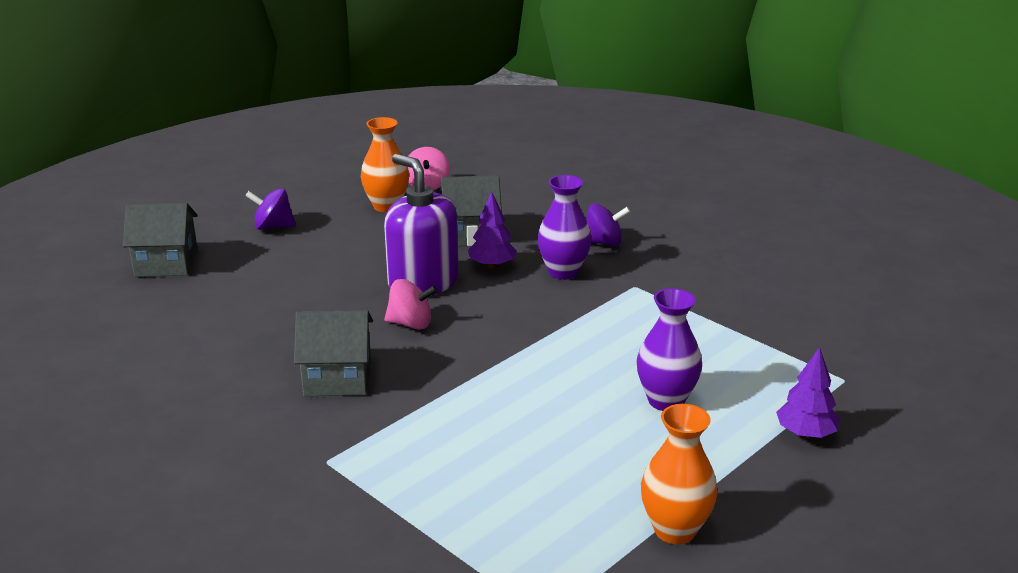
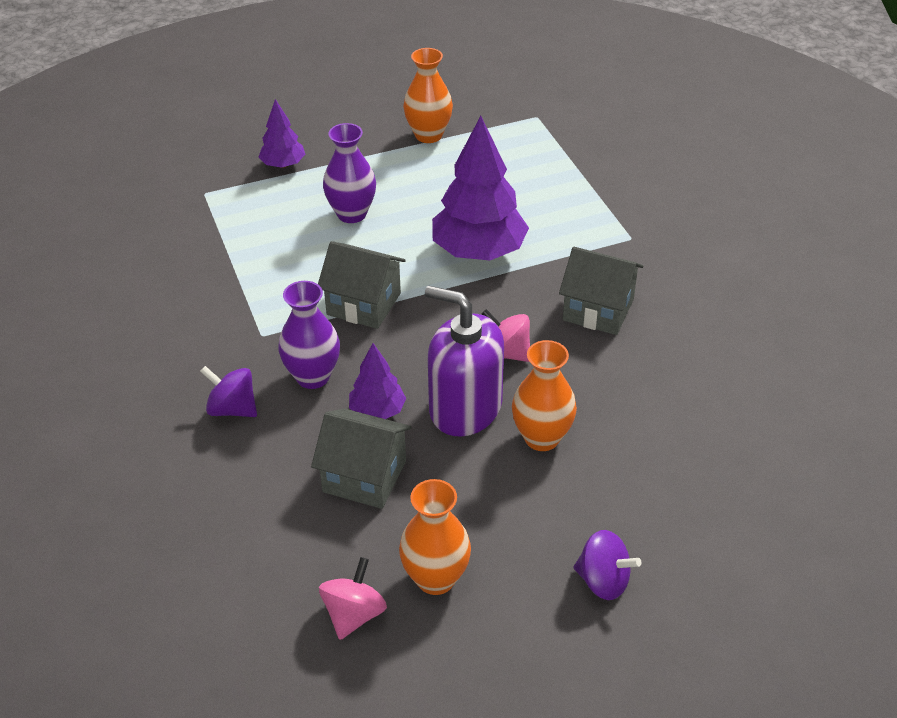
camera: 155 degrees left, 15 degrees up
(166, 263) = (751, 542): grey house -> grey house (363, 304)
(349, 280) = (541, 438): none -> orange vase
(423, 282) = (465, 408): purple soap dispenser -> purple soap dispenser turned 135 degrees clockwise
(495, 399) = (478, 252): none -> purple tree

